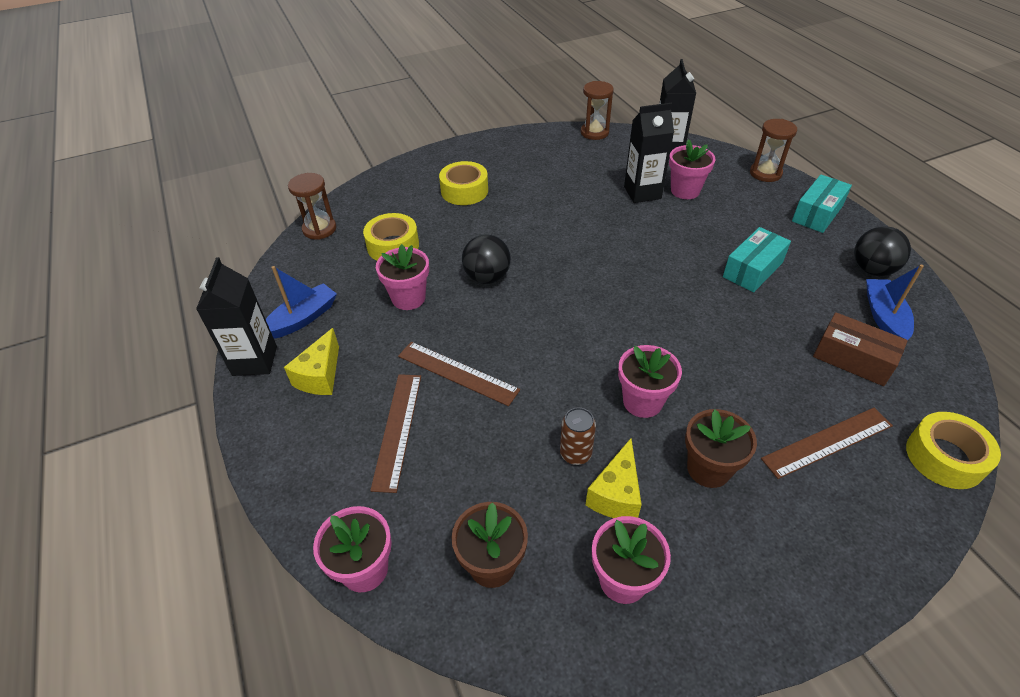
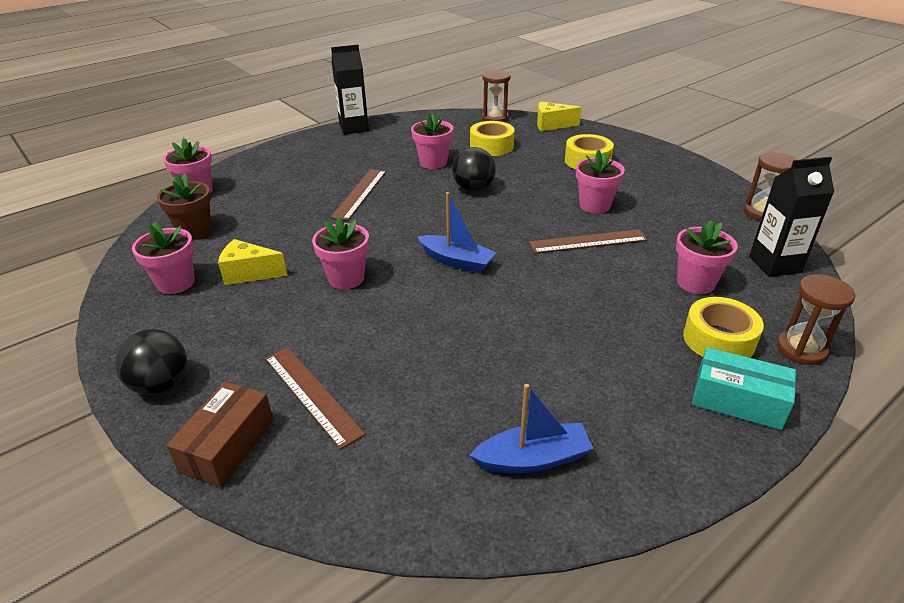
camera: 75 degrees right, 10 degrees down
(302, 319) = (397, 133): blue boat -> blue boat (456, 261)
(320, 376) = (345, 149): yellow cheese -> yellow cheese (552, 125)
(397, 430) = (303, 182): brown ruler -> brown ruler (588, 241)
(553, 208) = (594, 205): none -> pink flower pot
(575, 453) = (287, 252): brown can -> none
(642, 193) = (665, 254): black carton -> none
(708, 469) = (275, 318): brown flower pot -> none
(753, 269) = (570, 340): turquoise box -> none
(853, 359) = (441, 422): brown box -> brown box (228, 446)
(872, 269) = (634, 454): black ball -> black ball (161, 385)
(944, 457) = (298, 494): yellow tape -> yellow tape (719, 339)

